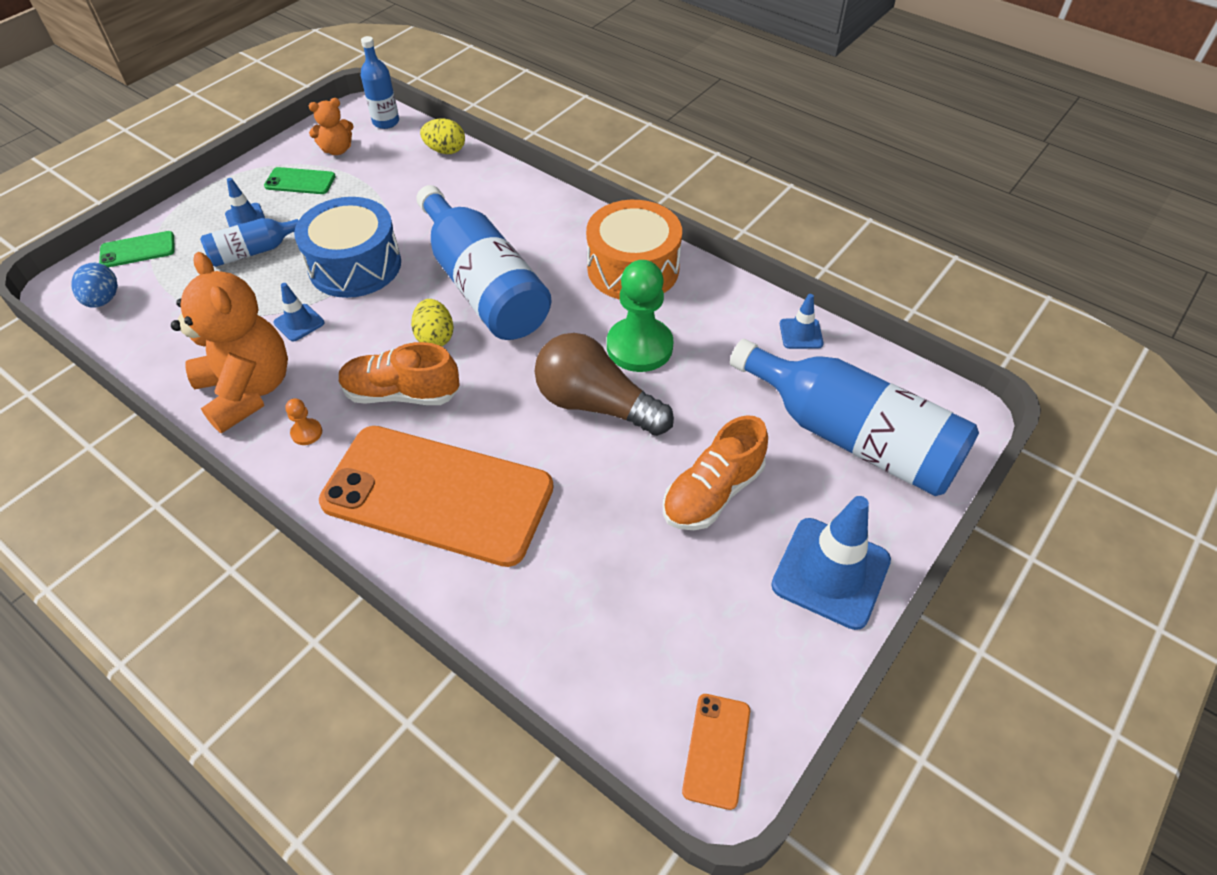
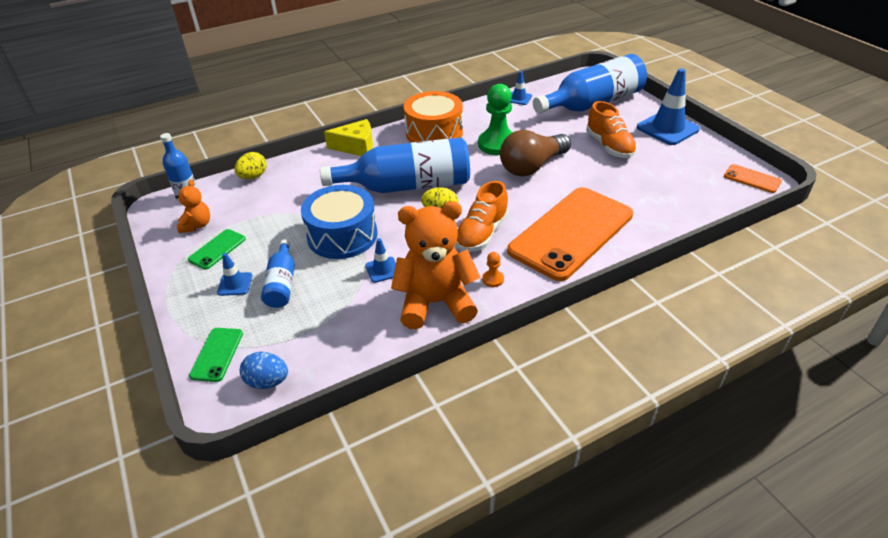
camera: 65 degrees left, 10 degrees down
(554, 207) = (356, 147): none -> yellow cheese

